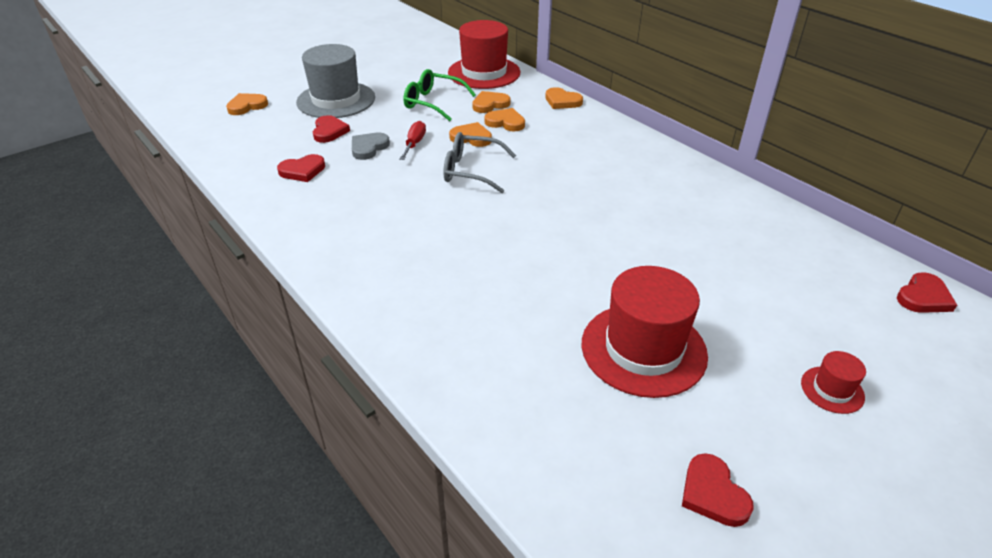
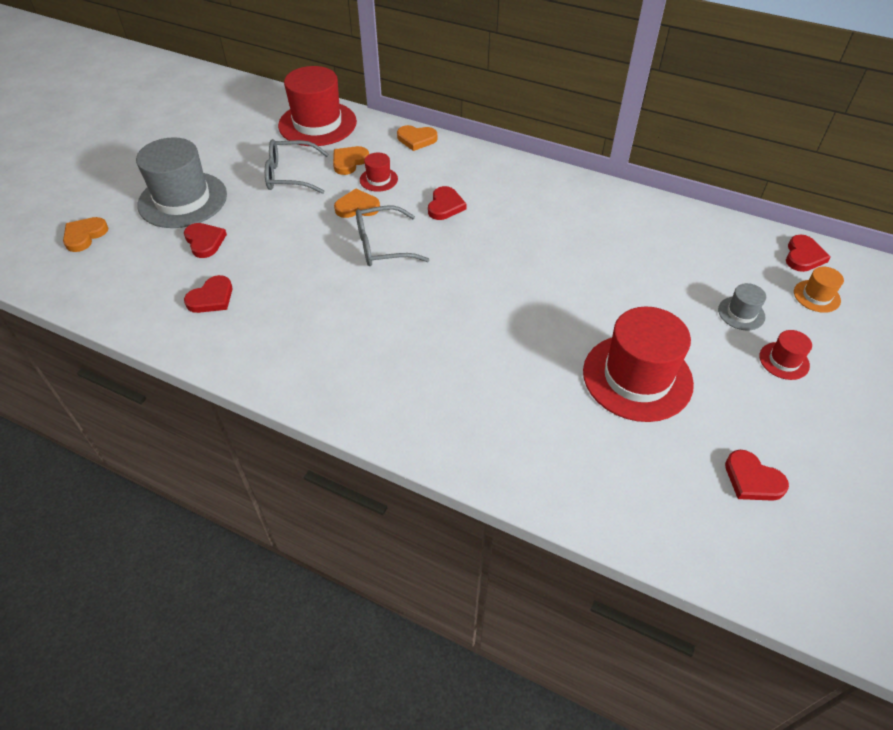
camera: 25 degrees left, 10 degrees up
(368, 148) = (261, 249): grey heart -> none
(414, 144) = (305, 230): red screwdriver -> none
(433, 103) = (290, 175): green glasses -> grey glasses
(505, 122) = (378, 179): orange heart -> red hat
(551, 155) = (445, 206): none -> red heart
(807, 328) = (741, 313): none -> grey hat
(917, 340) = (816, 296): none -> orange hat

